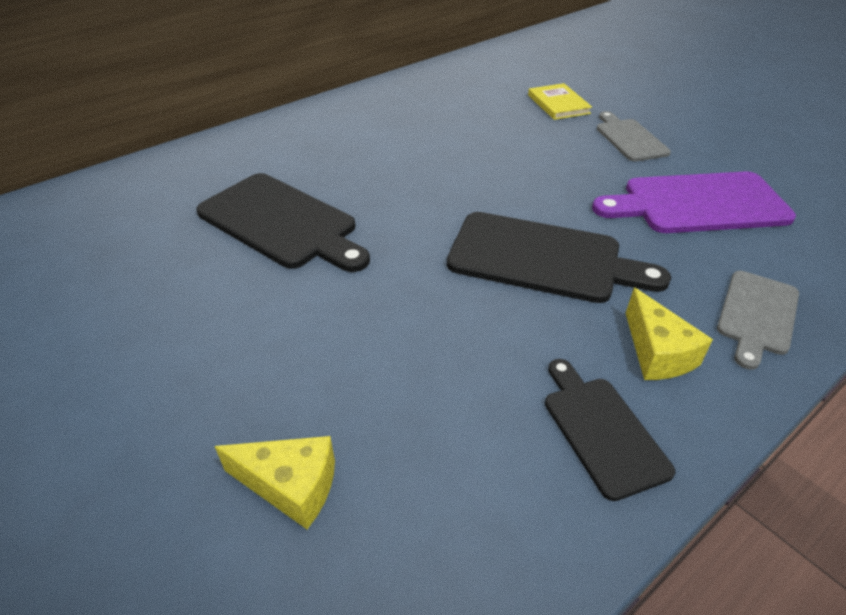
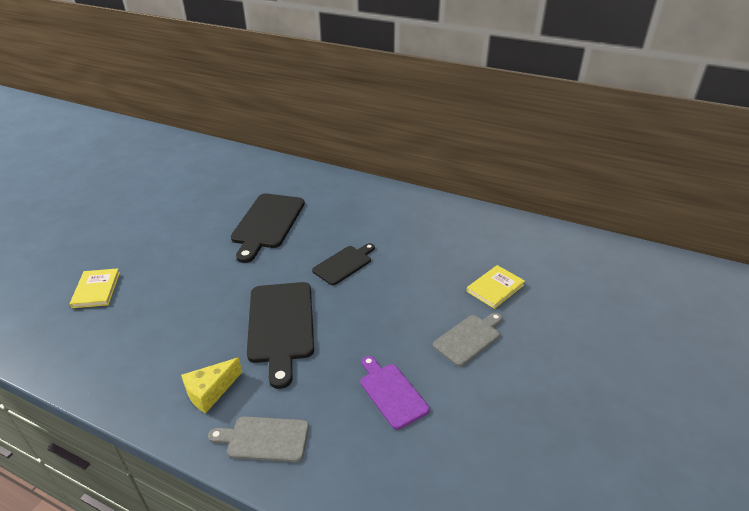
camera: 65 degrees right, 5 degrees down
(291, 486) = (96, 290): yellow cheese -> yellow book
(601, 430) = (144, 378): black cutting board -> black cutting board (344, 264)
(698, 204) = (391, 393): purple cutting board -> purple cutting board, size x0.59

